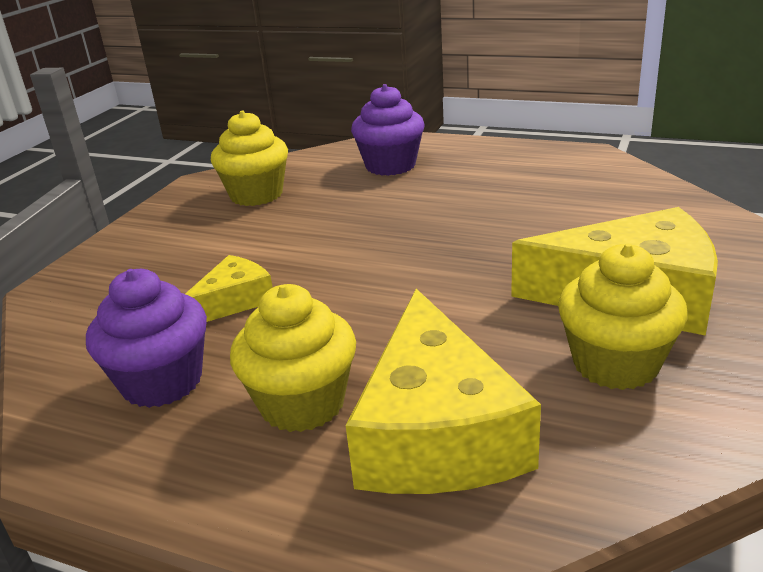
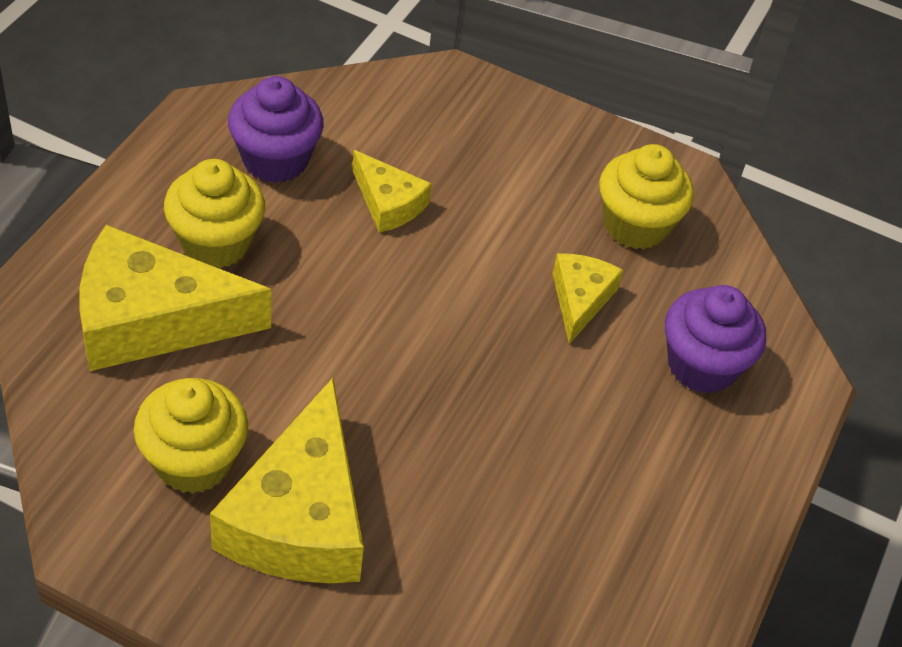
camera: 85 degrees right, 20 degrees up
(340, 207) = (580, 300): none -> yellow cheese

